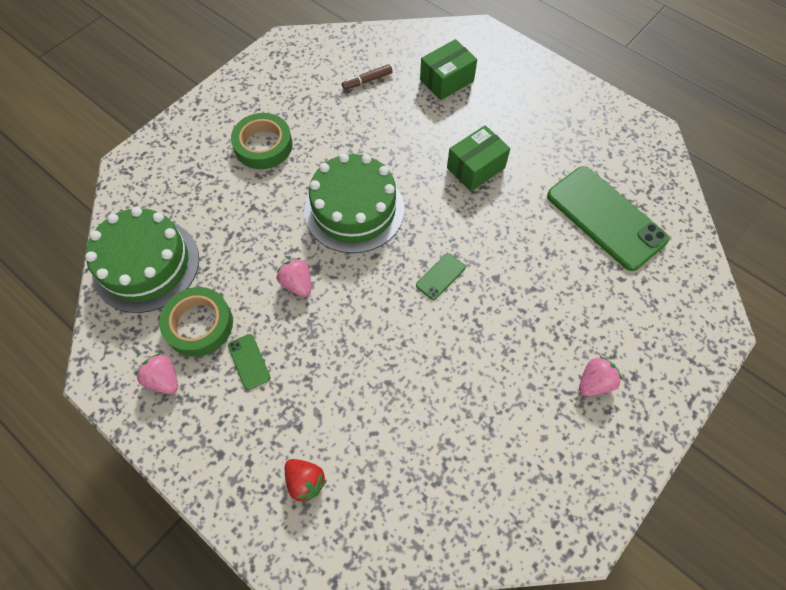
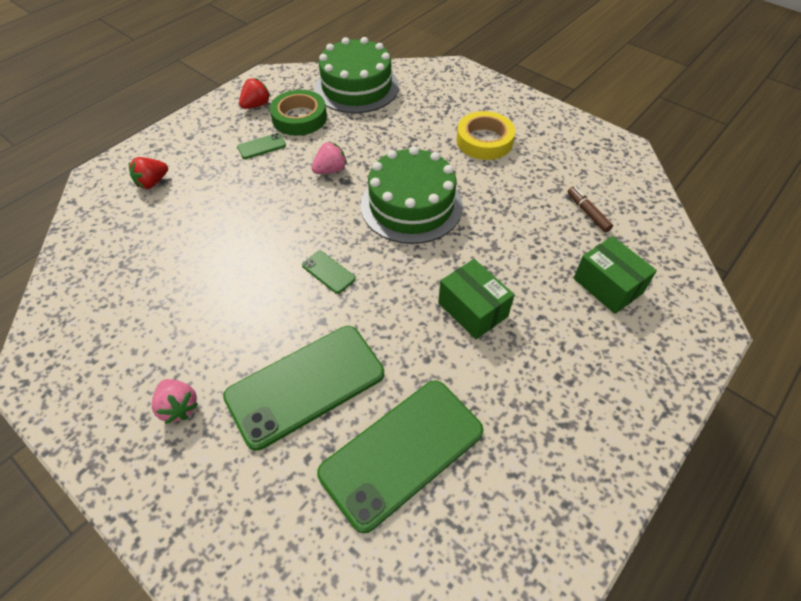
camera: 90 degrees right, 10 degrees down
(164, 379) = (256, 105): pink strawberry -> red strawberry
(263, 145) = (484, 141): green tape -> yellow tape
(560, 285) = (305, 385): none -> green phone

